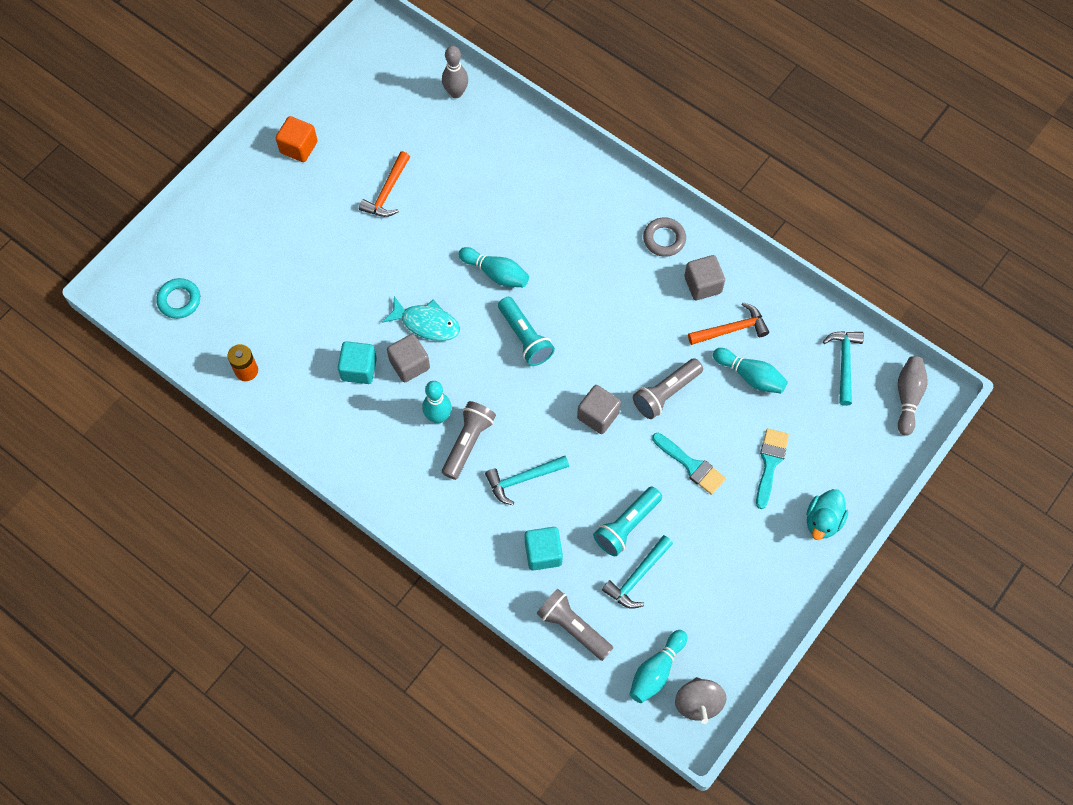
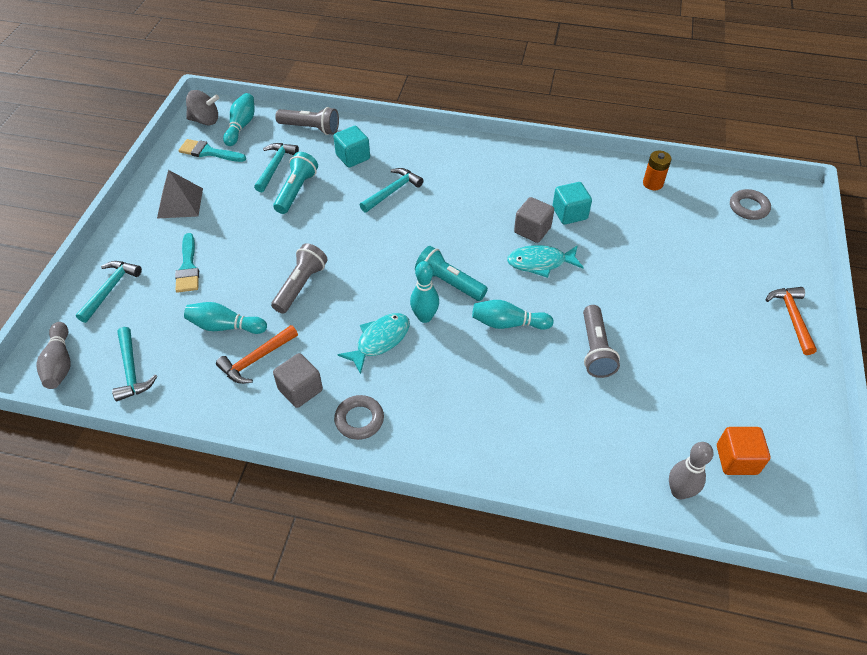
camera: 155 degrees right, 15 degrees down
(179, 300) = (748, 207): turquoise ring -> grey ring
(299, 147) = (779, 363): orange cube -> orange cube (736, 459)
(387, 192) = (661, 355): orange hammer -> orange hammer (792, 318)
(438, 417) = (484, 206): turquoise bowling pin -> turquoise bowling pin (424, 317)
(468, 443) = (449, 198): grey flashlight -> grey flashlight (595, 349)
(598, 415) = (353, 250): grey cube -> none
(616, 303) = (380, 341): none -> turquoise fish
(691, 465) = (258, 243): turquoise brush -> turquoise brush (208, 152)
(698, 703) = (205, 120): grey spinning top -> grey spinning top turned 120 degrees clockwise
(760, 562) = (180, 203): none -> grey pyramid
(823, 521) = (131, 244): turquoise duck -> none
(852, 467) = (110, 289): none -> turquoise hammer

